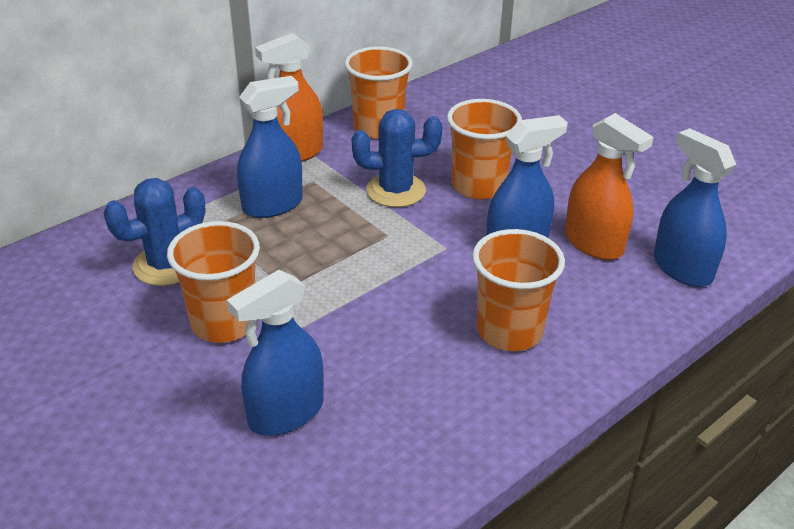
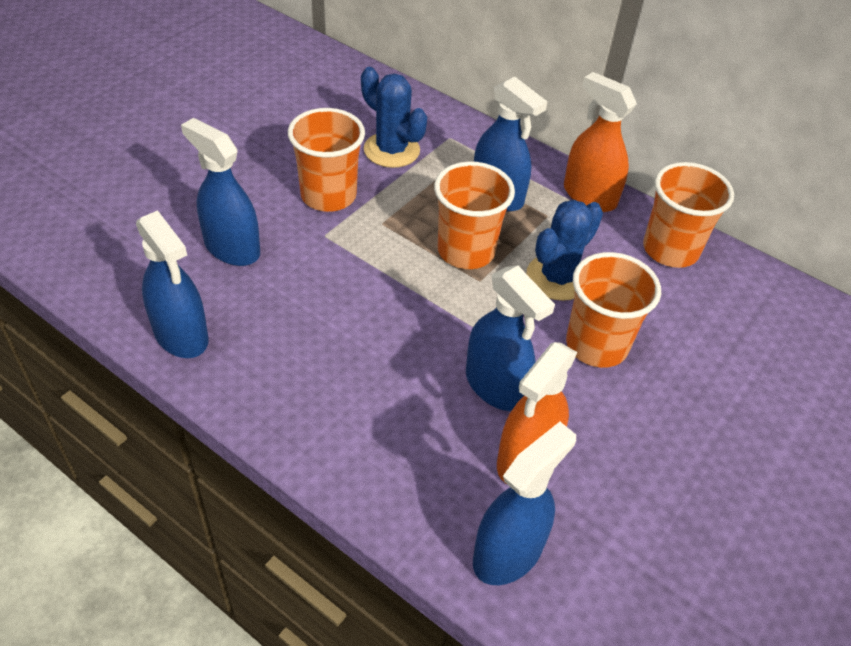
camera: 75 degrees right, 10 degrees up
(396, 190) = (557, 277): blue cactus -> blue cactus turned 60 degrees clockwise
(419, 466) = (181, 335): none -> blue spray bottle
(509, 331) = (358, 387): orange cup -> orange cup (466, 251)

